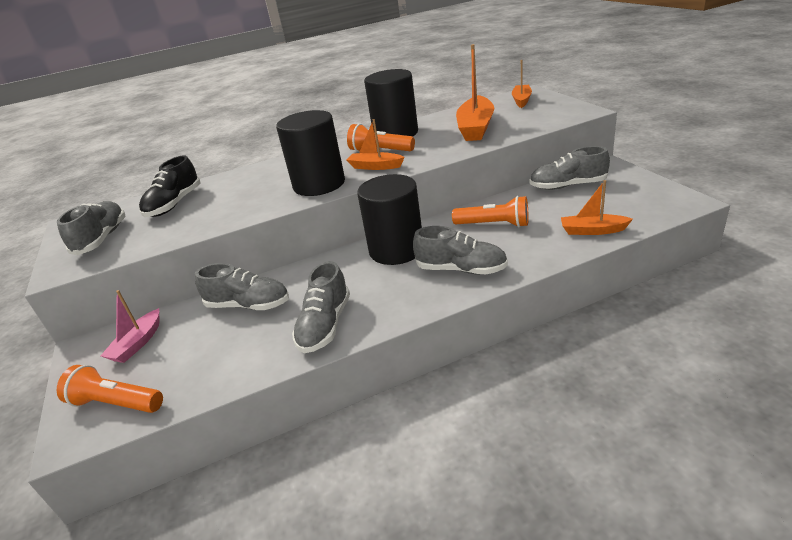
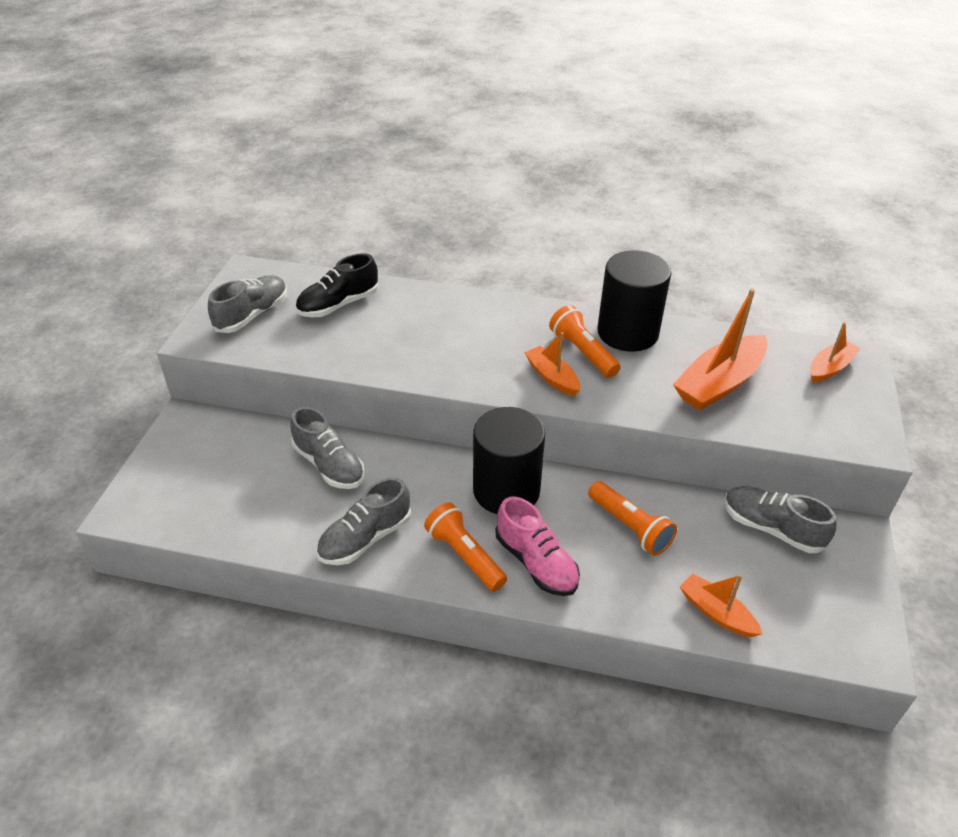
camera: 30 degrees right, 10 degrees up
(116, 403) = (167, 501): orange flashlight -> orange flashlight (465, 556)
(138, 343) = (221, 446): pink boat -> none
(319, 184) = (477, 367): black cylinder -> none
(461, 269) = (536, 562): grey shoe -> pink shoe

